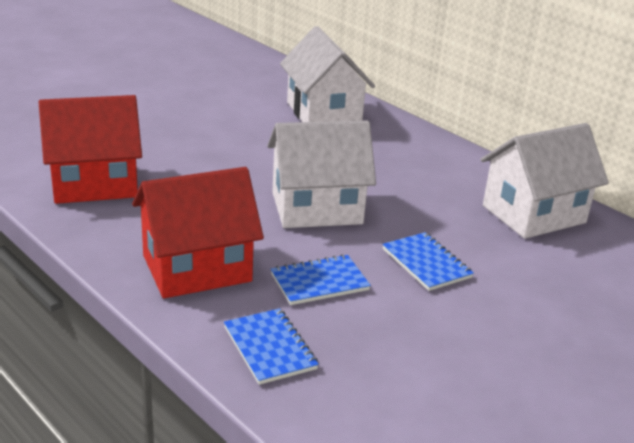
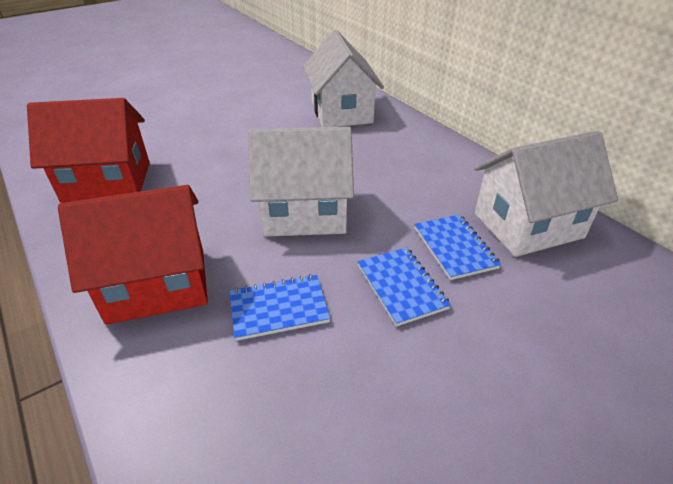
camera: 10 degrees right, 10 degrees up
(269, 348) = (190, 406): blue notebook -> blue notebook (454, 248)

